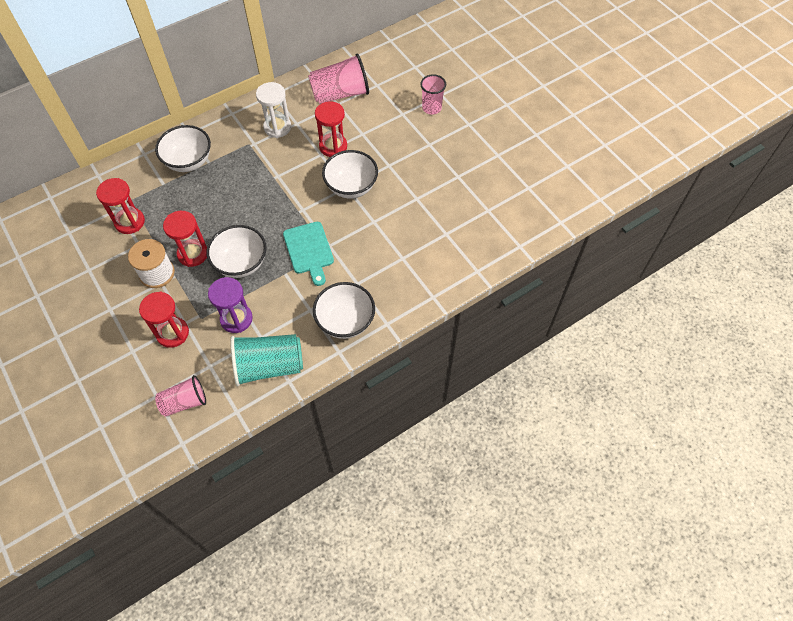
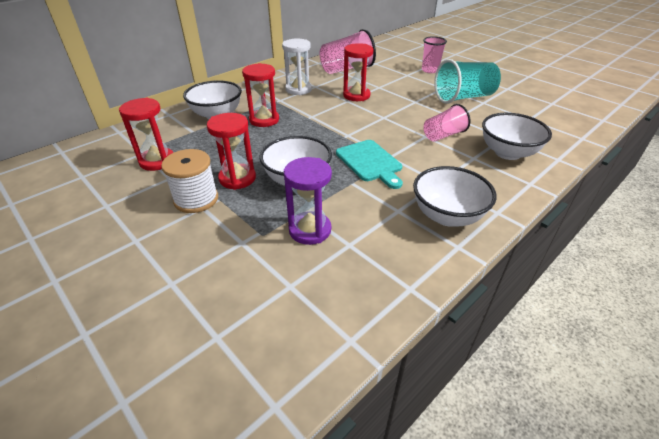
camera: 10 degrees left, 20 degrees down
(172, 333) = (227, 255): red hourglass -> red hourglass (264, 120)
(184, 402) = (264, 339): pink cup -> pink cup (443, 135)
(269, 366) = (374, 275): turquoise cup -> turquoise cup (463, 97)
(351, 187) = (388, 116): white bowl -> white bowl (507, 153)

